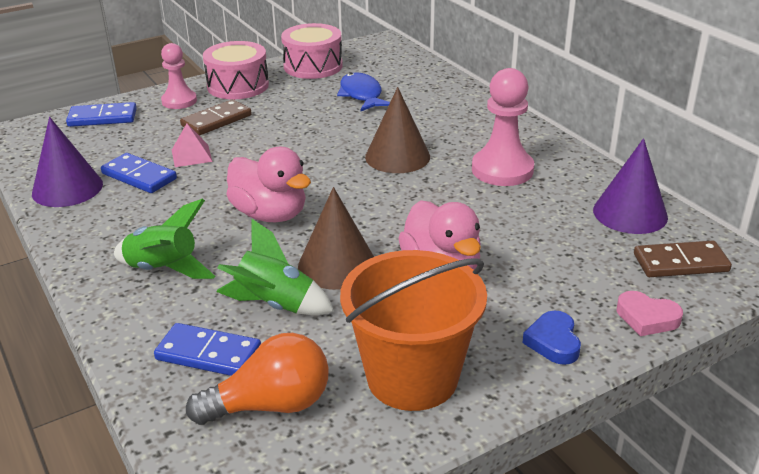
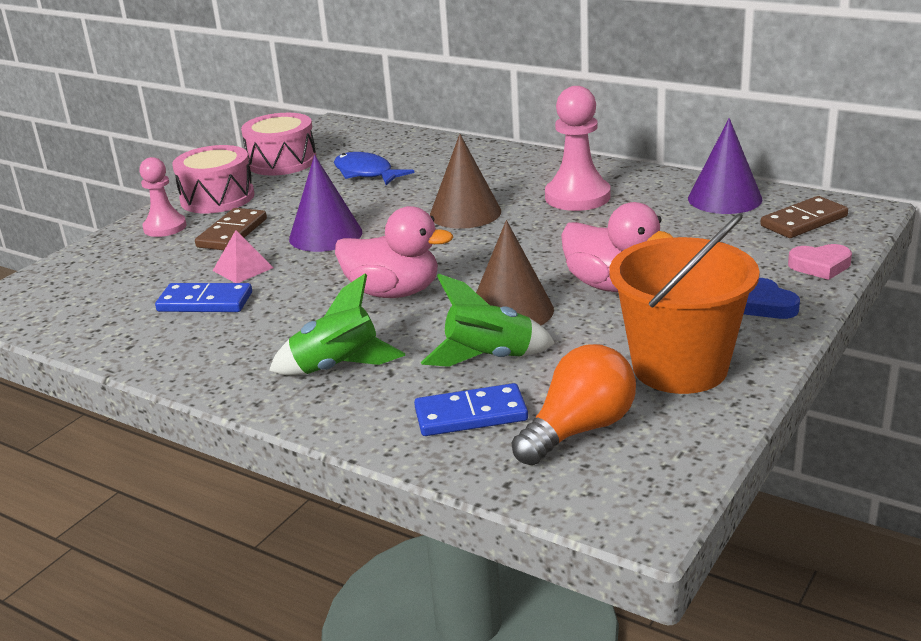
camera: 25 degrees left, 5 degrees down
(67, 188) = (131, 335): purple cone -> purple cone (325, 235)
(102, 118) = (89, 265): blue domino -> none

